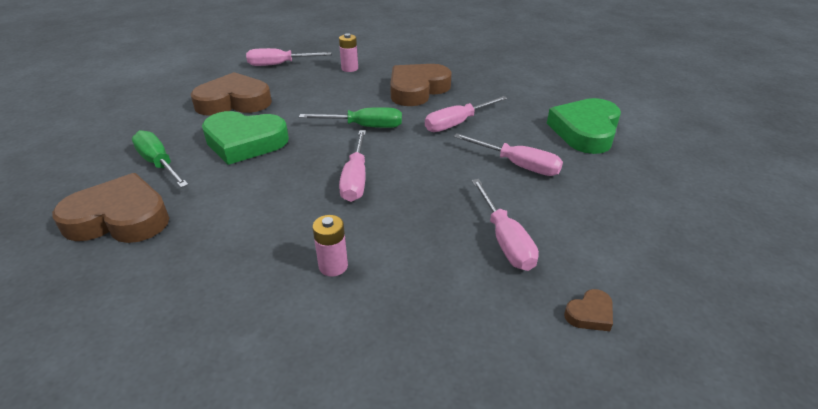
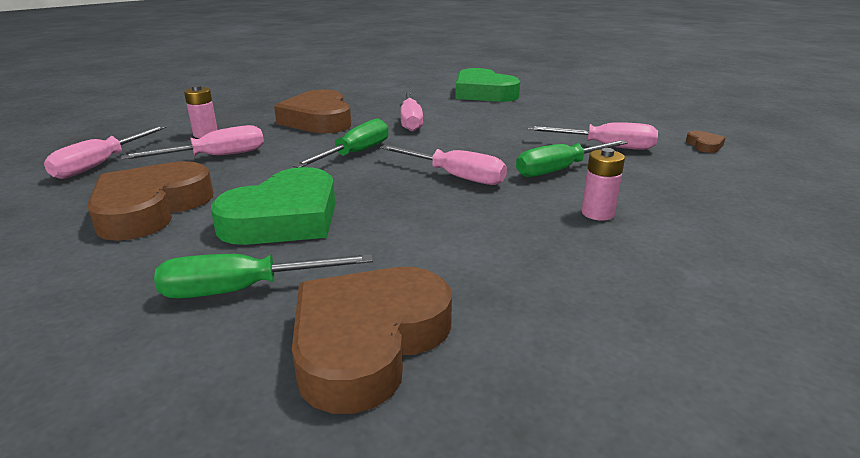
camera: 60 degrees left, 10 degrees down
(414, 225) = (560, 170): none -> green screwdriver
(517, 165) = (506, 120): pink screwdriver -> pink screwdriver (215, 157)

